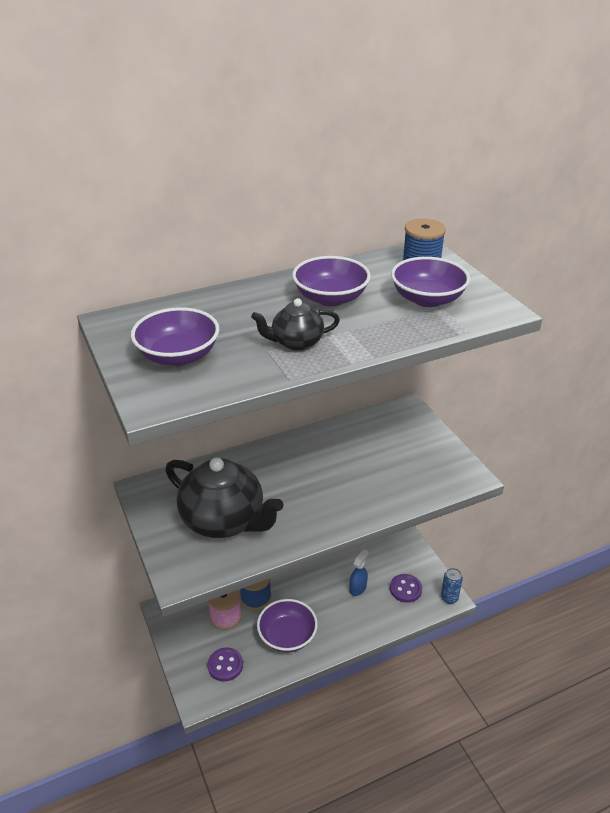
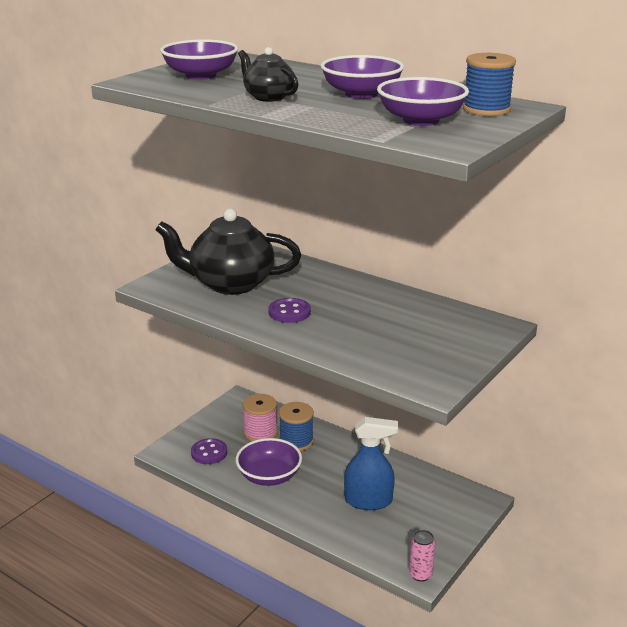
camera: 60 degrees right, 10 degrees down
(224, 520) = (230, 284): black teapot -> black teapot turned 90 degrees clockwise
(358, 588) = (368, 501): blue spray bottle -> blue spray bottle, size x1.71
(405, 589) = (400, 536): purple button -> purple button (289, 312)
(449, 598) = (420, 574): blue can -> pink can

